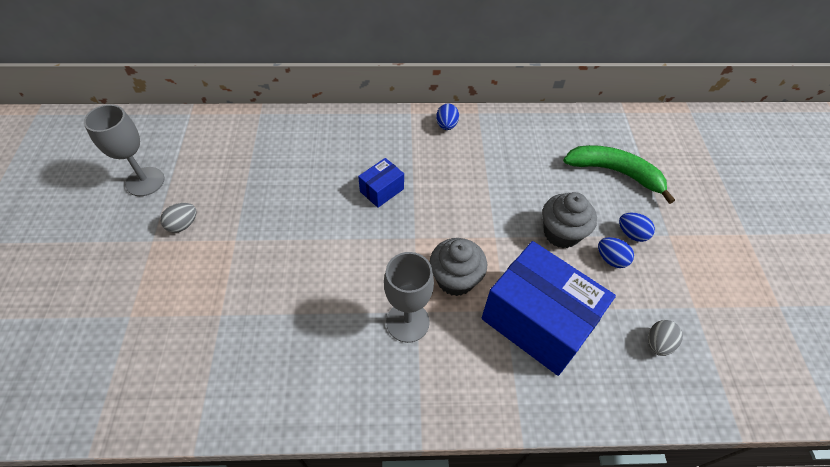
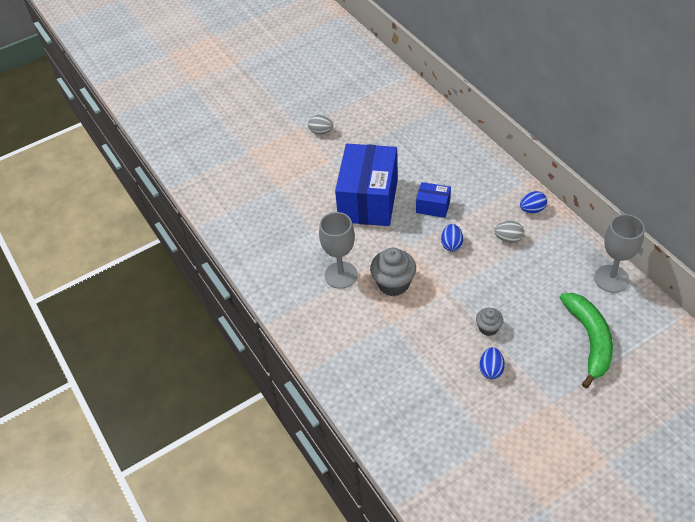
camera: 65 degrees right, 5 degrees down
(145, 181) = (335, 95): grey goblet -> grey goblet (611, 279)
(537, 321) = (397, 345): blue box -> blue box (368, 200)
(561, 233) = (488, 328): grey cupcake -> grey cupcake, size x0.57
(631, 234) = (529, 375): blue egg -> blue egg (451, 244)
(658, 343) = (436, 426): grey egg -> grey egg (508, 239)

